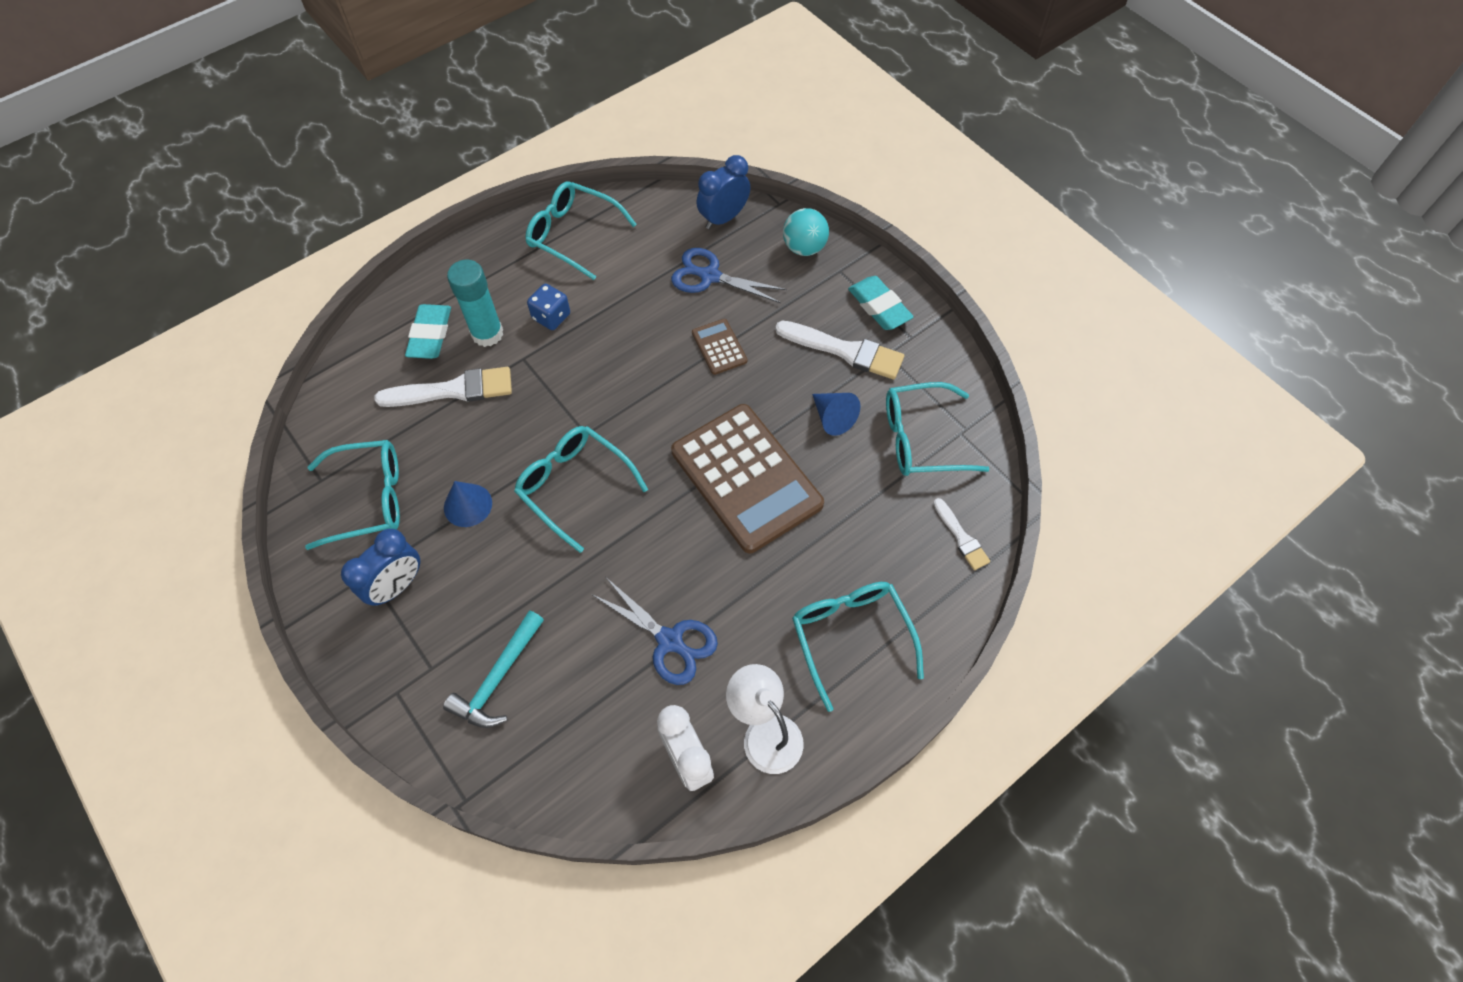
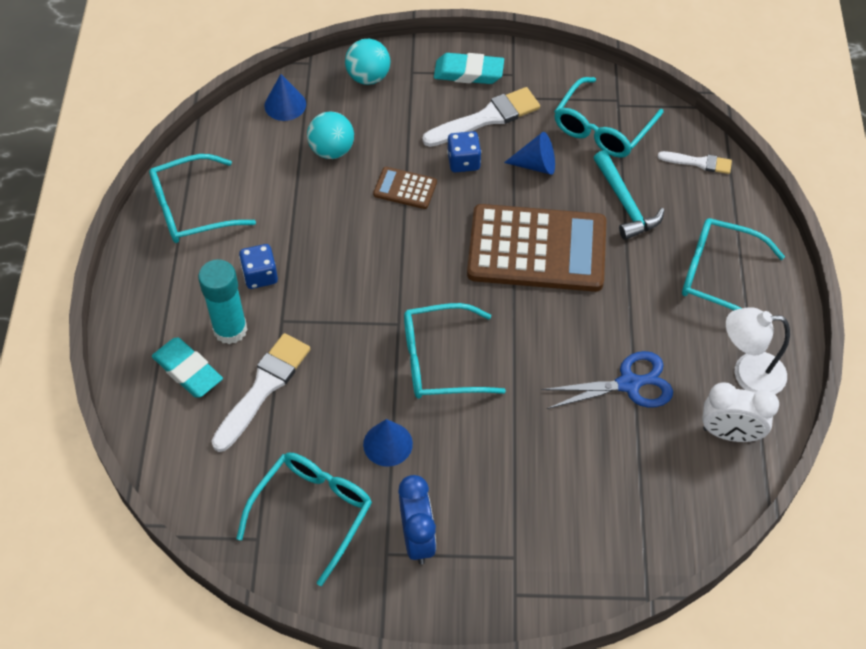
camera: 50 degrees left, 5 degrees down
(498, 678) = (563, 515): turquoise hammer -> turquoise hammer (625, 203)
(709, 276) = (332, 150): blue scissors -> turquoise ball
(723, 218) = (285, 104): blue clock -> blue cone
(785, 366) = (463, 162): none -> blue dice

